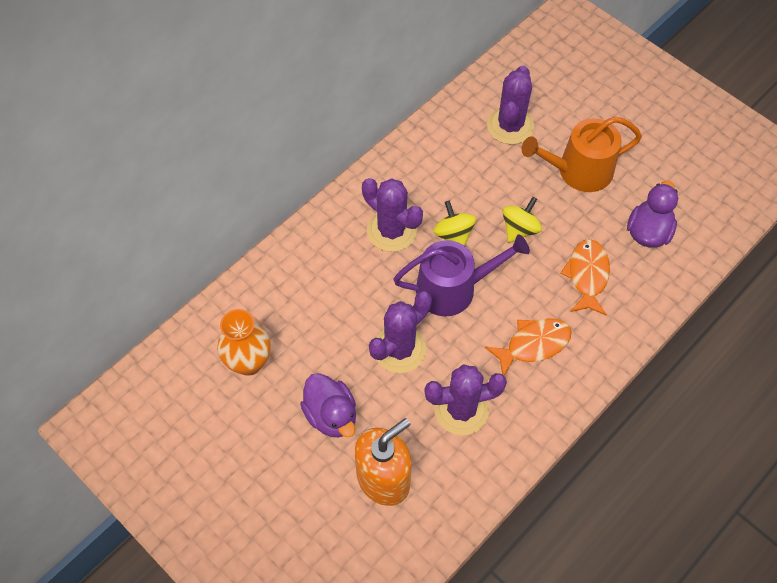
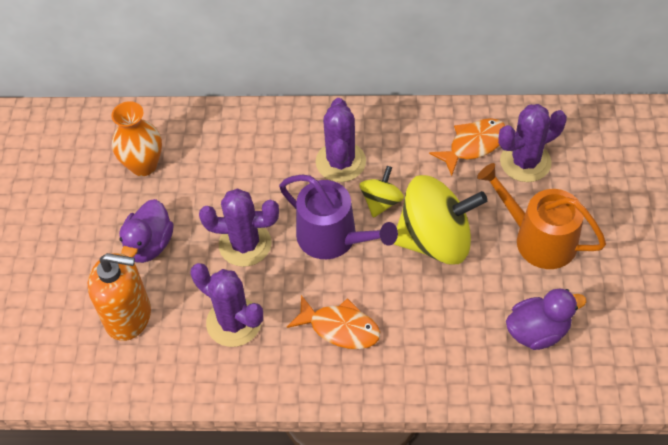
camera: 50 degrees right, 5 degrees down
(519, 229) = (435, 240): yellow spinning top -> yellow spinning top, size x2.00
(587, 276) = (444, 318): orange fish -> orange fish (473, 145)

